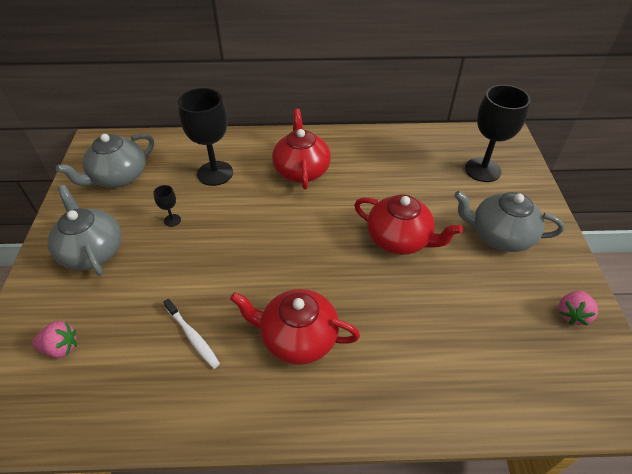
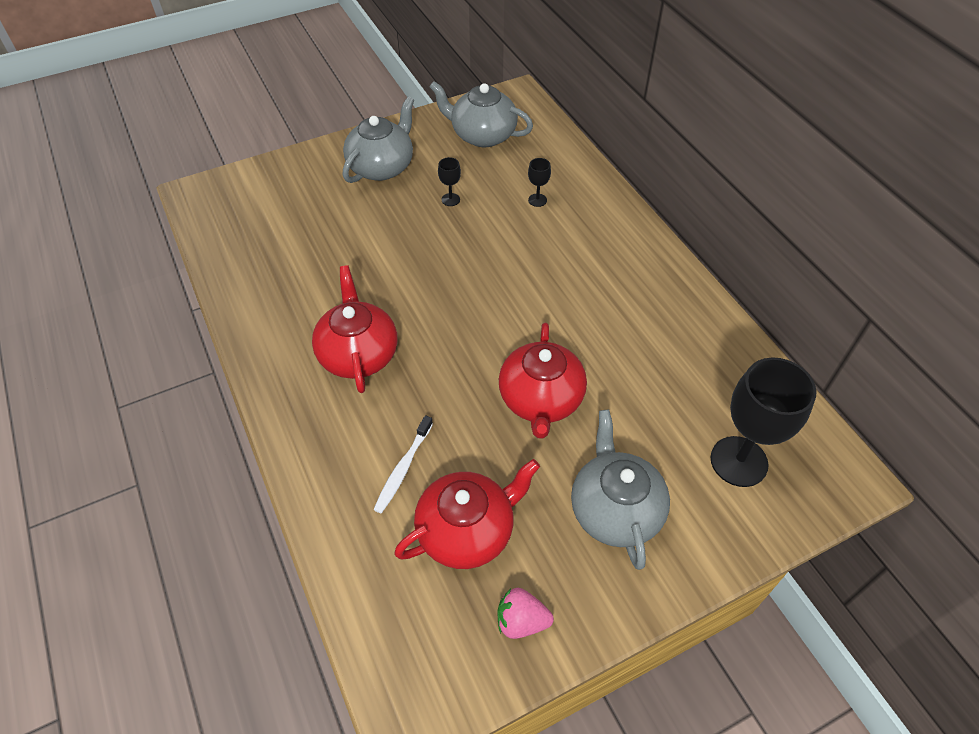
camera: 65 degrees right, 5 degrees up
(61, 348) = (277, 201): pink strawberry -> none
(192, 336) = (325, 277): white toothbrush -> white toothbrush (403, 468)
(215, 173) = (537, 200): black goblet -> black goblet, size x0.43
(301, 170) = (594, 269): red teapot -> red teapot (467, 531)

